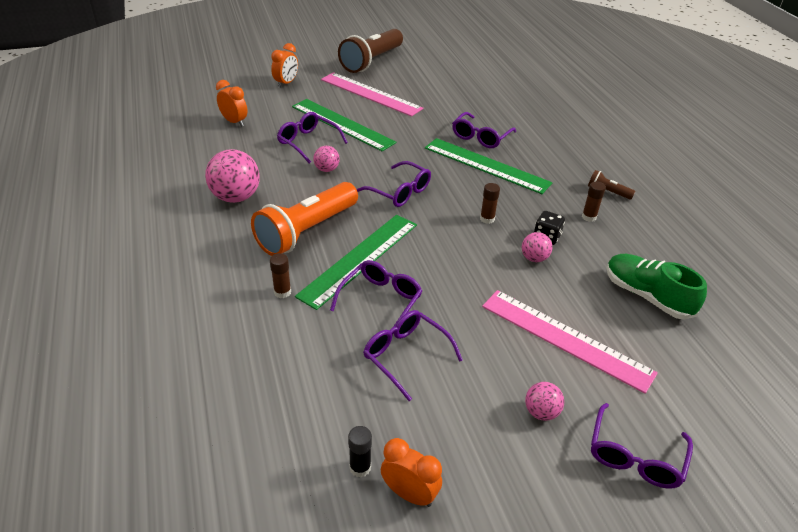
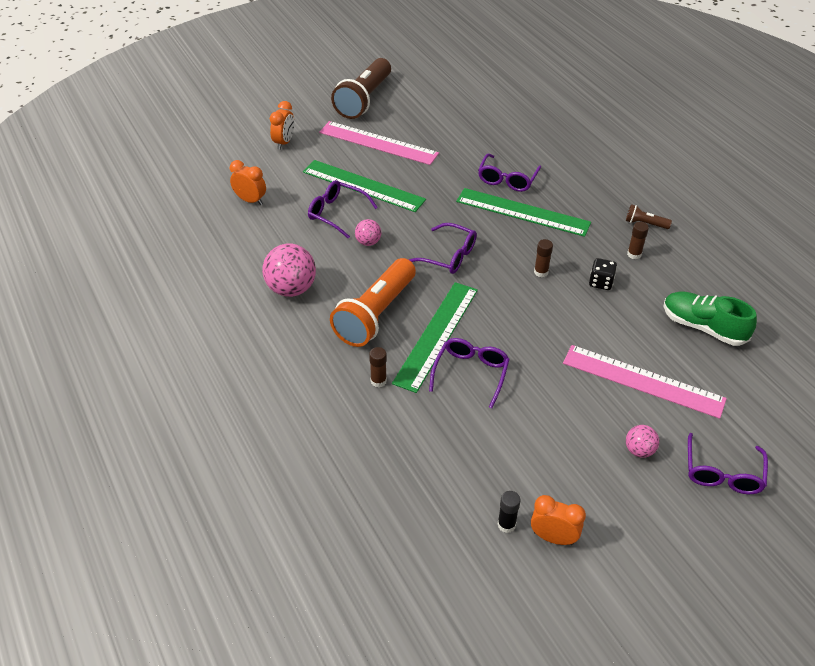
camera: 10 degrees left, 5 degrees up
(406, 356) = (511, 422): purple glasses -> none
(534, 258) = (595, 306): pink ball -> none

